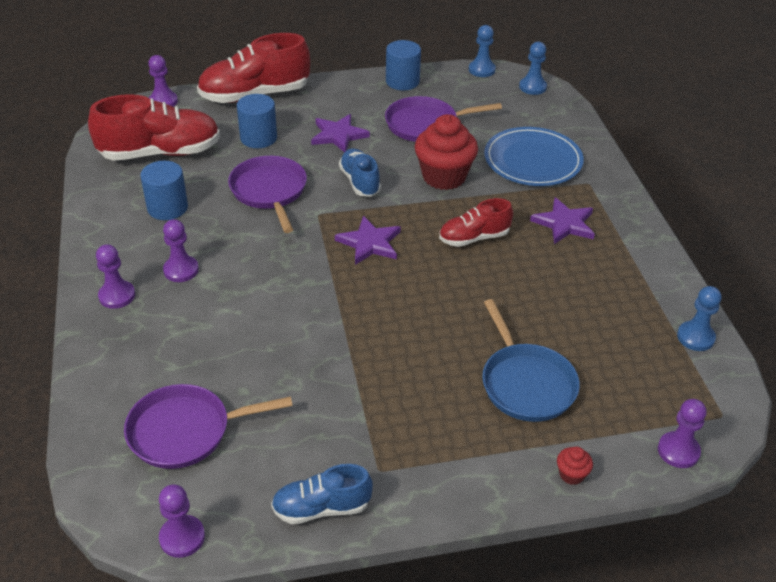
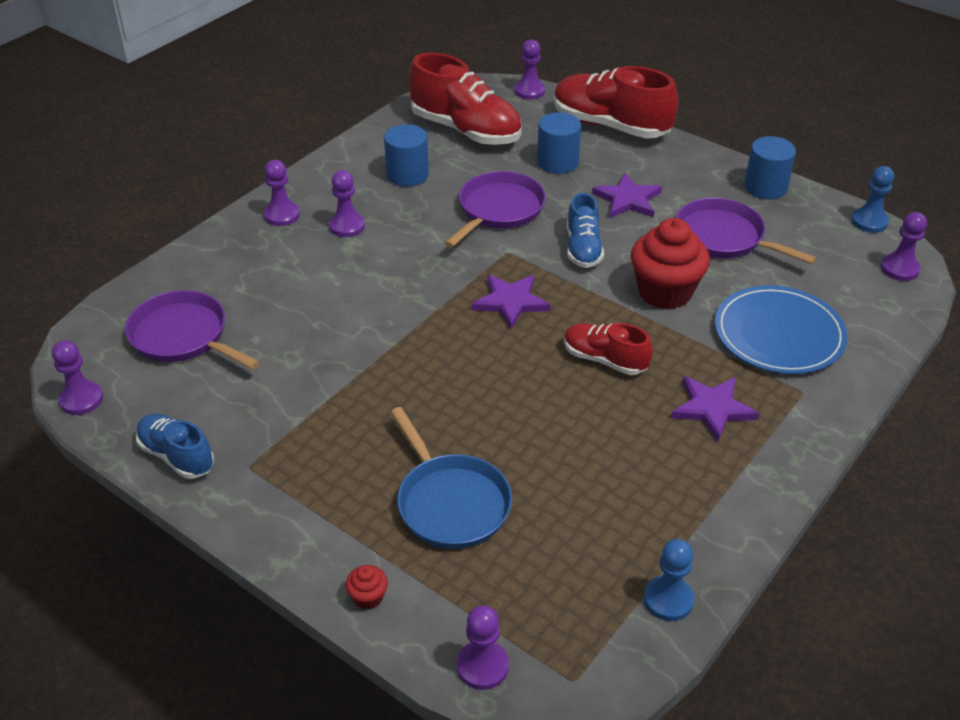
camera: 50 degrees right, 0 degrees up
(360, 182) = (583, 249): blue shoe -> blue shoe turned 150 degrees clockwise
(526, 383) = (450, 502): blue pan -> blue pan turned 60 degrees counterclockwise
(532, 87) = (899, 269): blue pawn -> purple pawn

